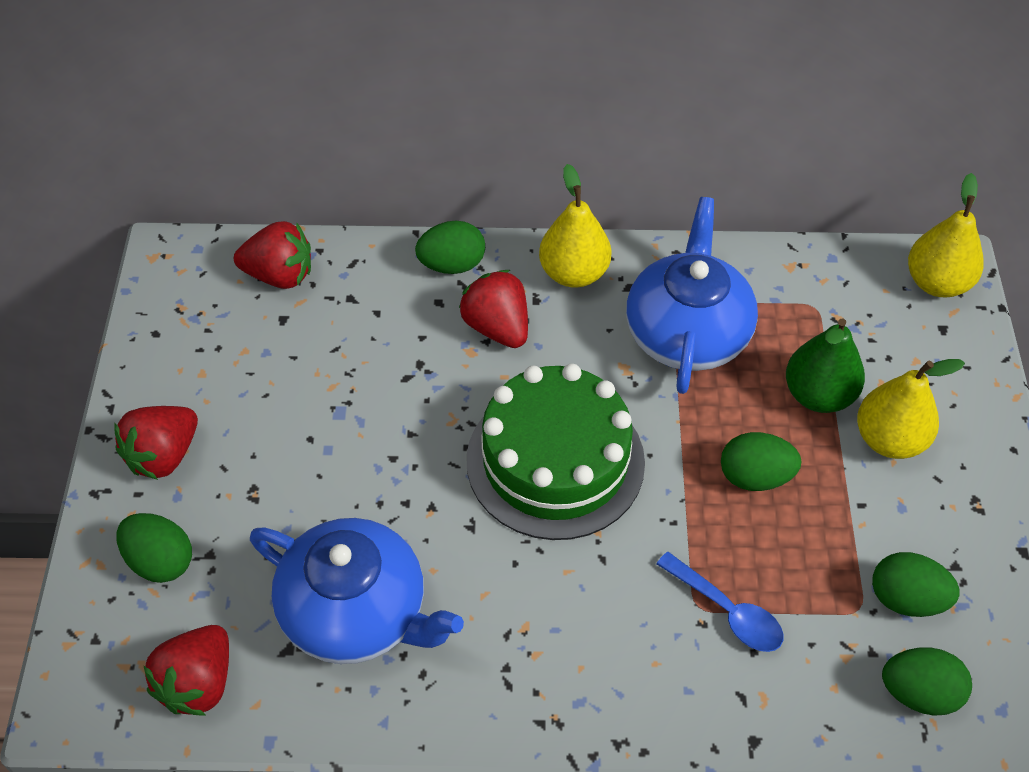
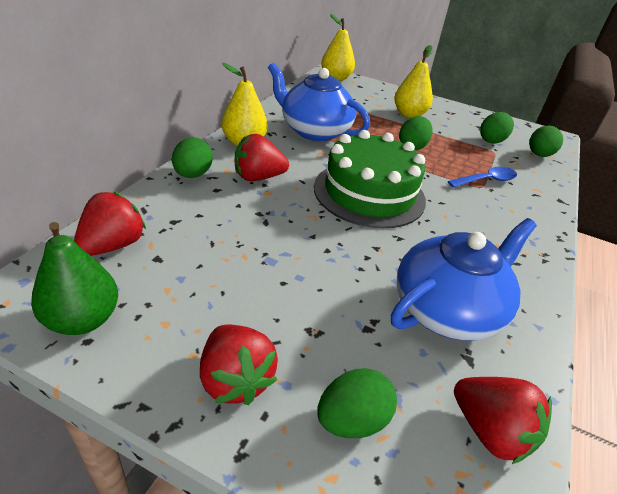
camera: 70 degrees left, 15 degrees down
(818, 395) = (375, 118): green pear -> green pear (83, 319)

